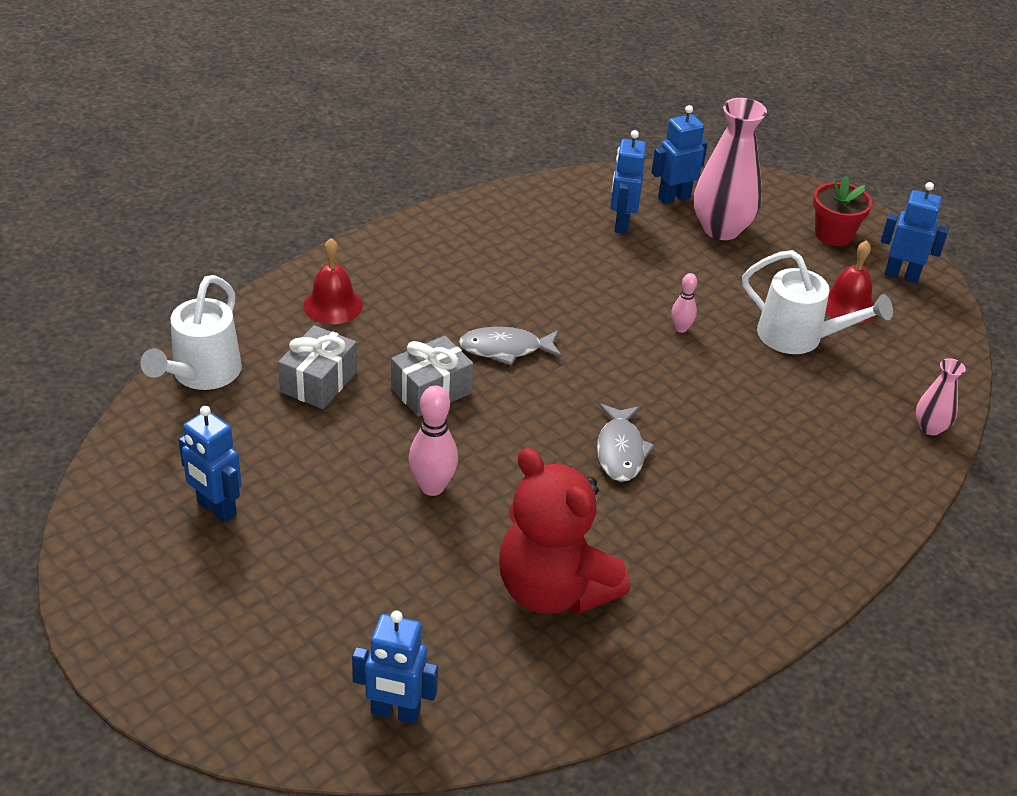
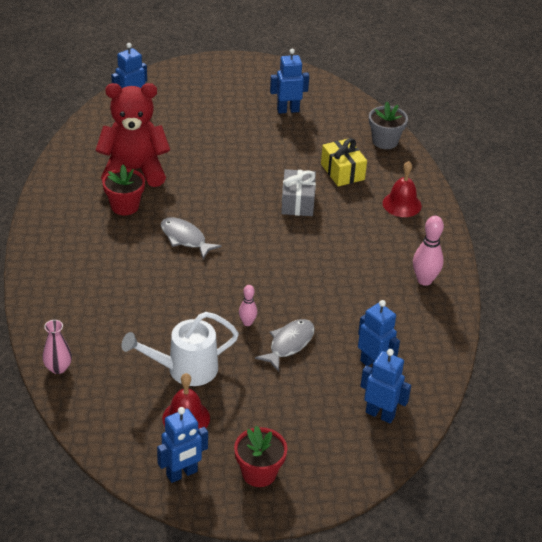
camera: 130 degrees right, 0 degrees up
(201, 374) = (385, 141): white watering can -> grey flower pot
(319, 382) = (342, 172): grey gift -> yellow gift
(432, 487) = (232, 169): pink bowling pin -> pink bowling pin (424, 280)
(505, 349) = (302, 244): grey fish -> grey fish (289, 344)
(635, 547) = (125, 206): none -> red flower pot
(674, 197) = (380, 414): blue robot -> blue robot turned 75 degrees counterclockwise
(721, 229) = (322, 413): pink vase -> none

